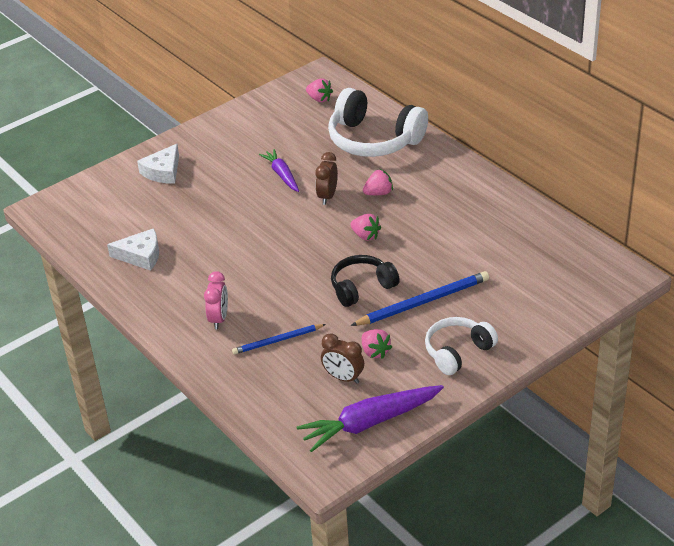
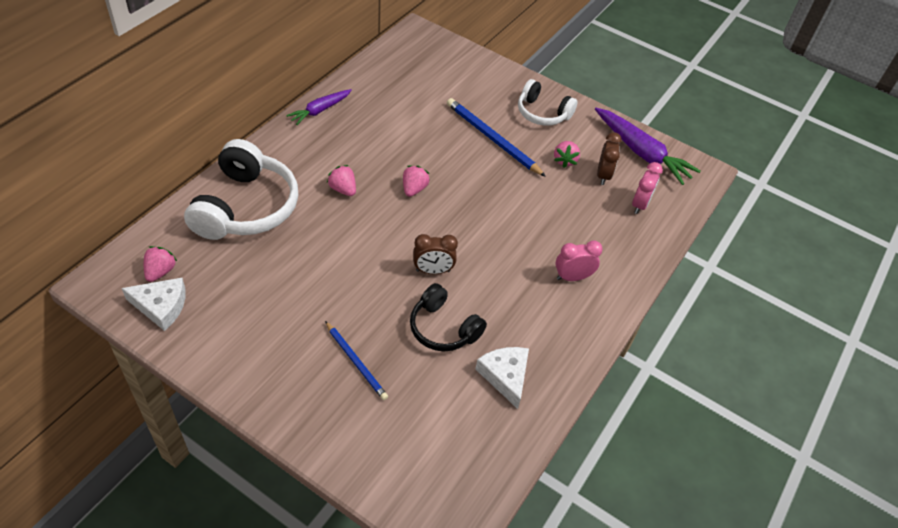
camera: 115 degrees left, 10 degrees up
(163, 171) = (340, 403): white cheese -> white cheese (161, 306)
(277, 341) = (581, 226): blue pencil -> blue pencil (356, 362)
(282, 175) = (326, 276): purple carrot -> purple carrot (320, 110)
(290, 396) = (640, 204): none -> pink clock
(327, 196) = (357, 229): brown clock -> brown clock (433, 271)
(362, 287) = (488, 180): black headphones -> black headphones (443, 328)
(375, 352) = (564, 160): pink strawberry -> pink strawberry turned 150 degrees clockwise

